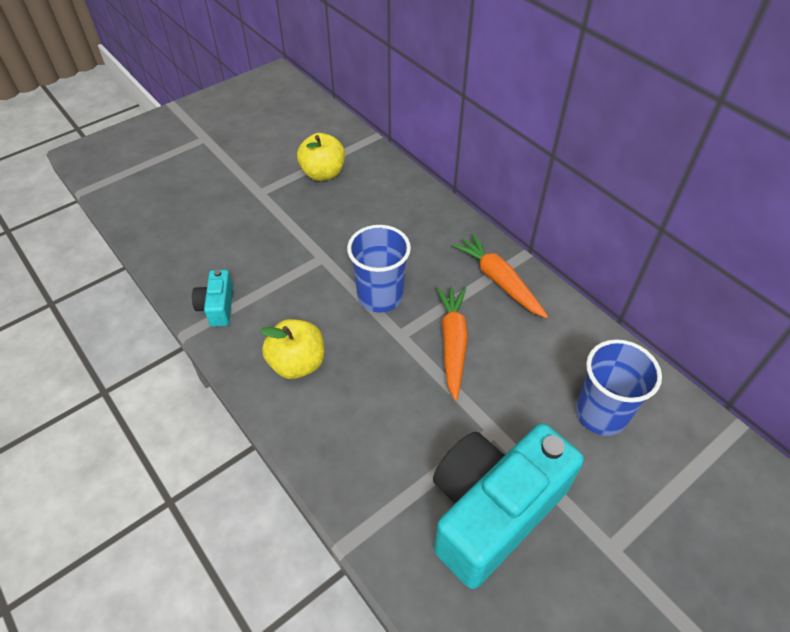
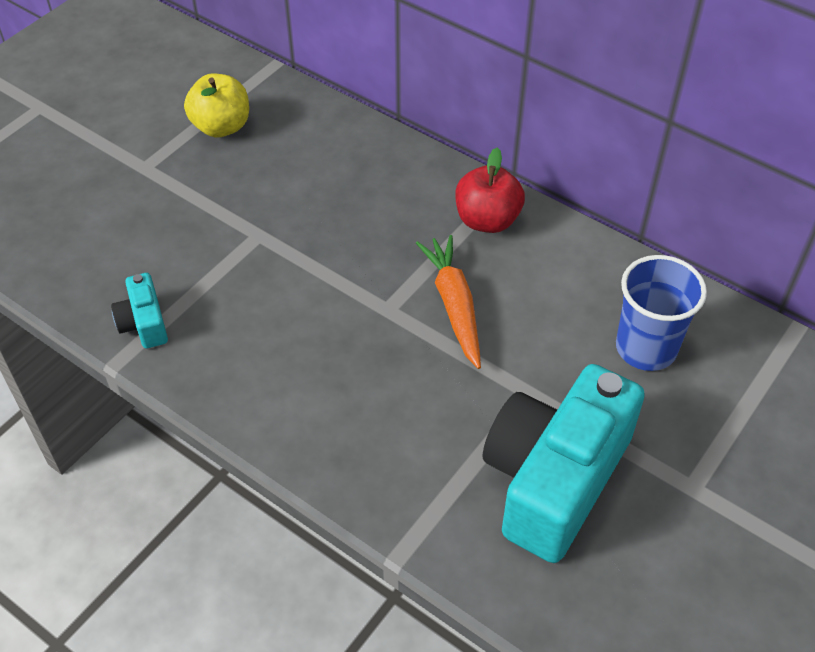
camera: 15 degrees left, 0 degrees up
(297, 363) = (272, 369): yellow apple -> none
(380, 296) = (348, 268): blue cup -> none
(498, 280) = (487, 220): orange carrot -> red apple

